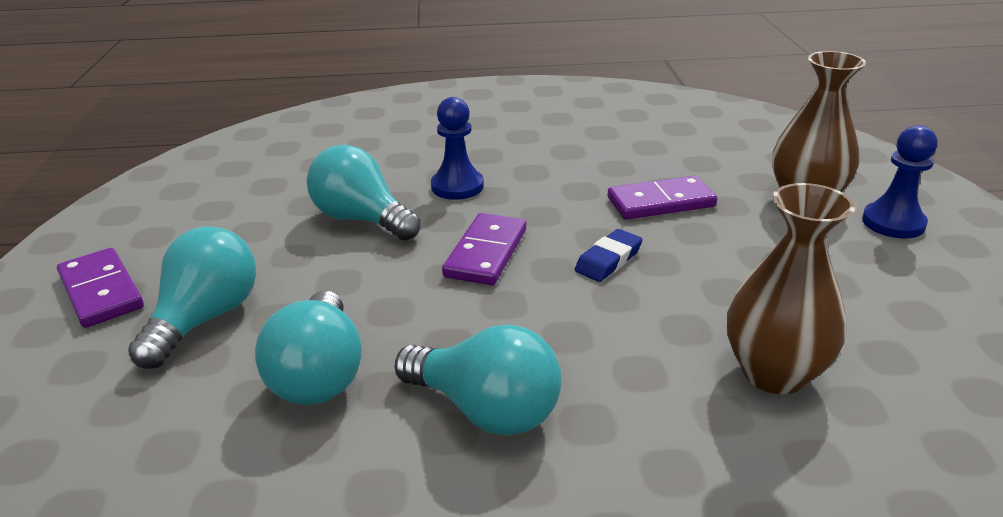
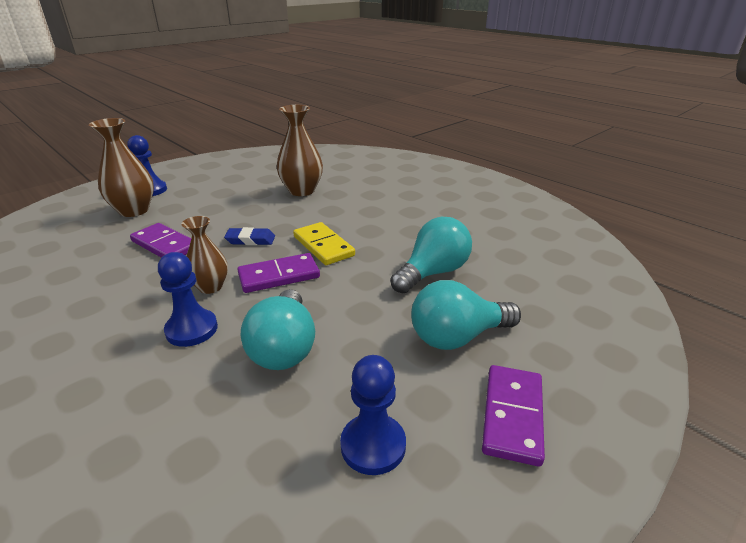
camera: 130 degrees left, 0 degrees up
(207, 220) = (373, 445): none -> blue pawn
(486, 409) = (393, 229): turquoise light bulb -> none
(517, 311) = (323, 246): none -> yellow domino
(520, 209) = (210, 287): none -> brown vase

